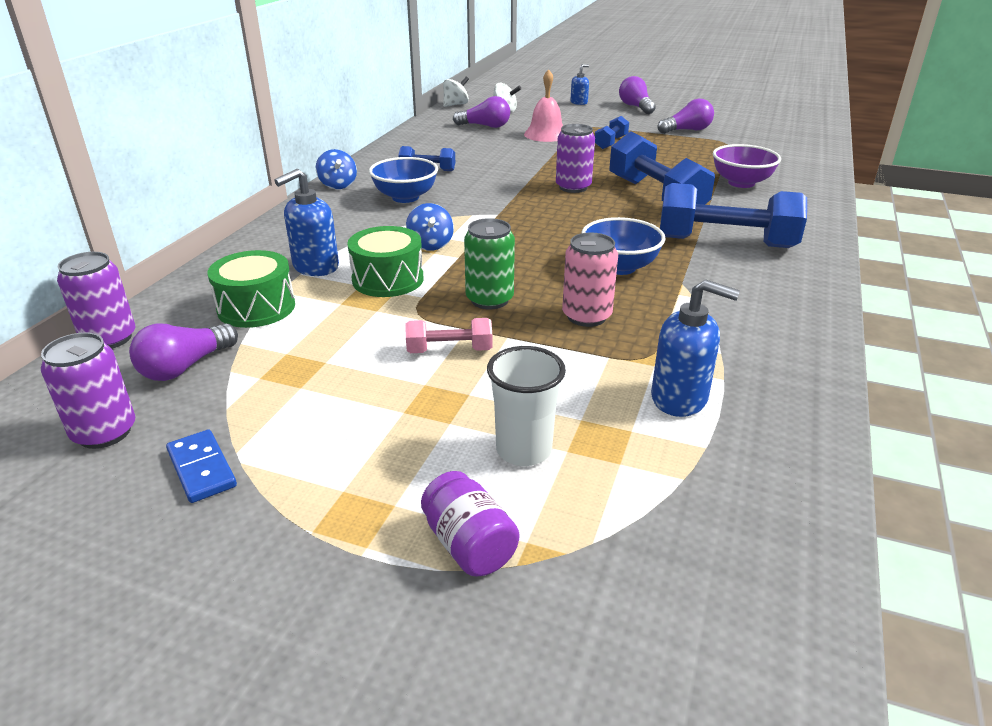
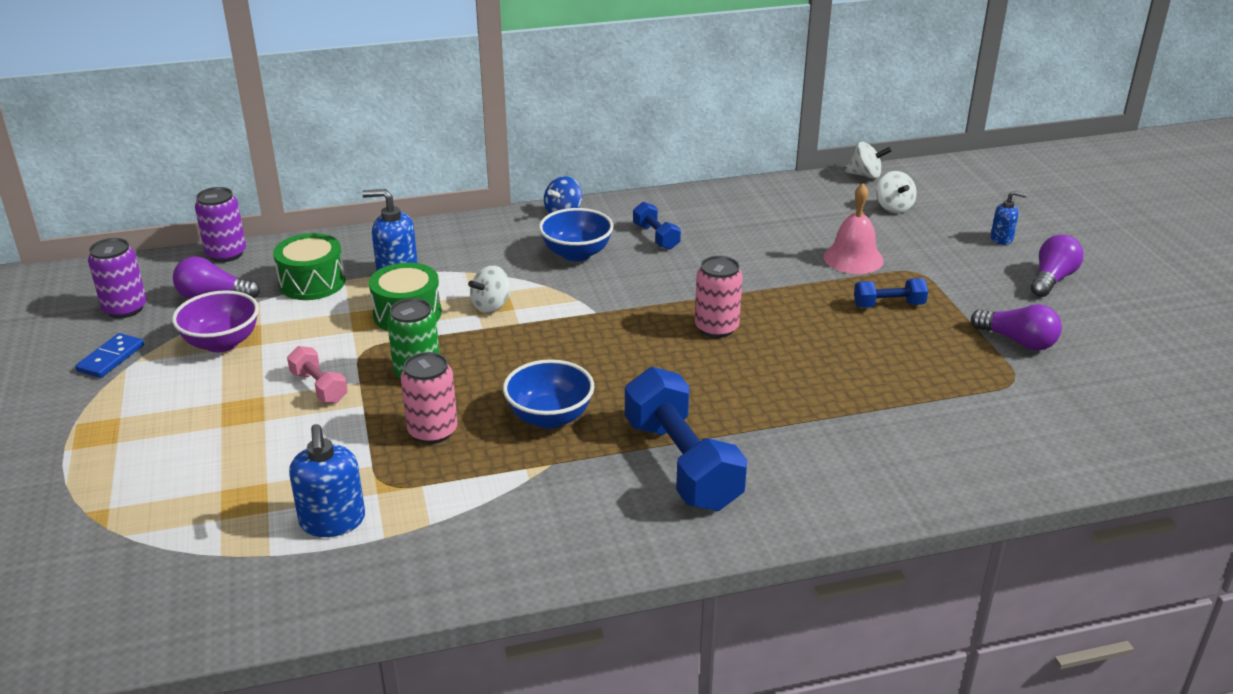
camera: 55 degrees right, 0 degrees up
(430, 245) = (491, 306): blue spinning top -> white spinning top
(469, 545) = (93, 486): purple jar -> none
(485, 126) = (823, 217): purple light bulb -> none
(523, 450) = (208, 470): white cup -> none
(573, 187) = (716, 328): purple can -> pink can
(655, 196) = (757, 384): blue dumbbell -> none
(741, 183) = (879, 430): purple bowl -> purple bowl (222, 343)

